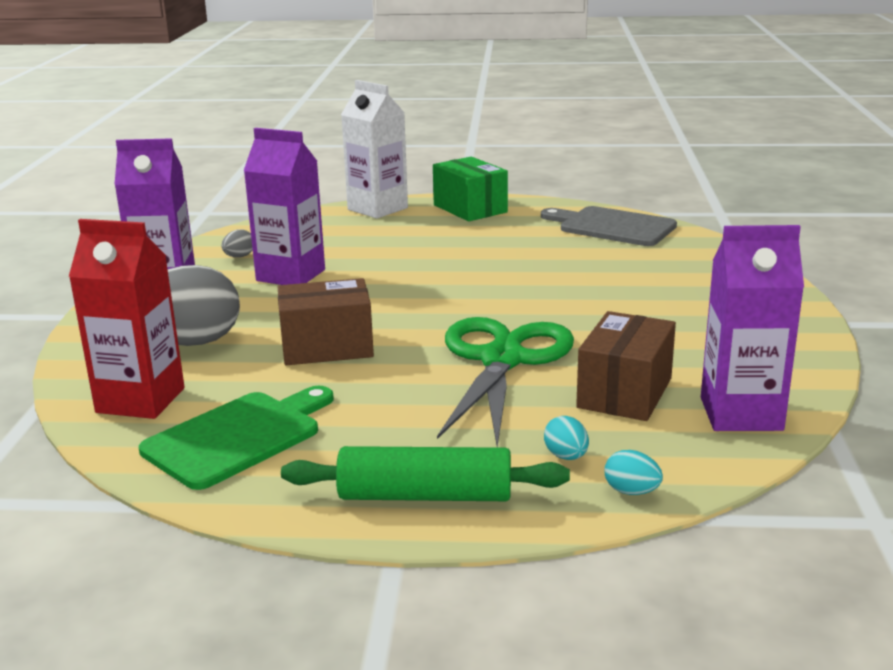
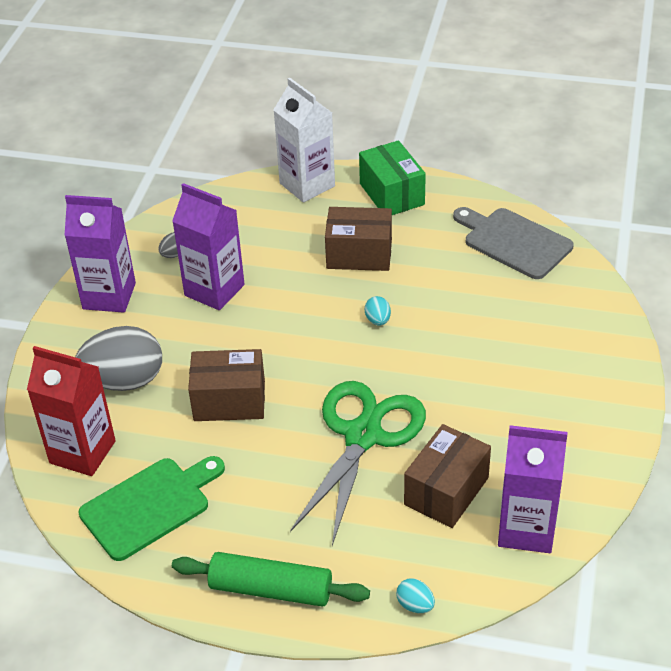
camera: 10 degrees right, 20 degrees up
(449, 244) = (359, 254): none -> brown box
(566, 456) = (380, 560): turquoise egg -> turquoise egg (378, 320)

